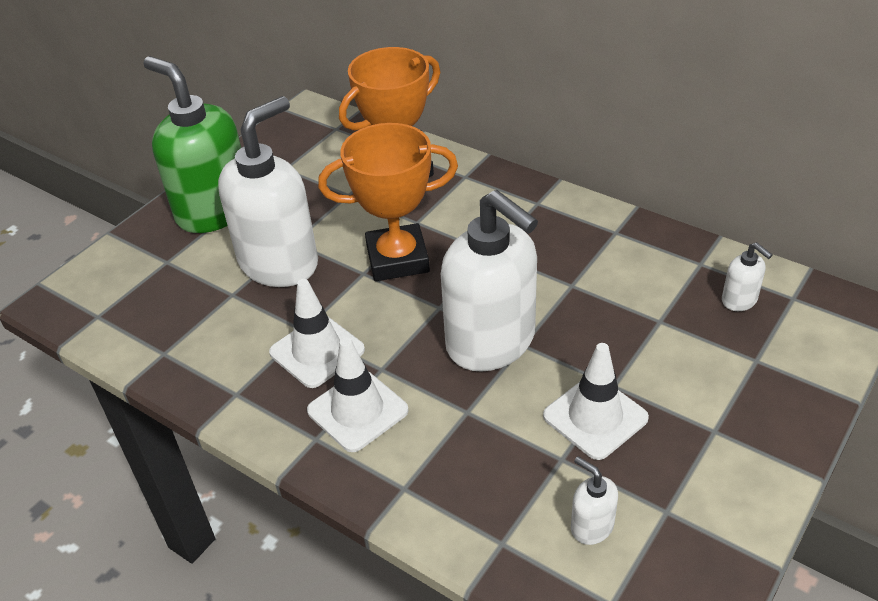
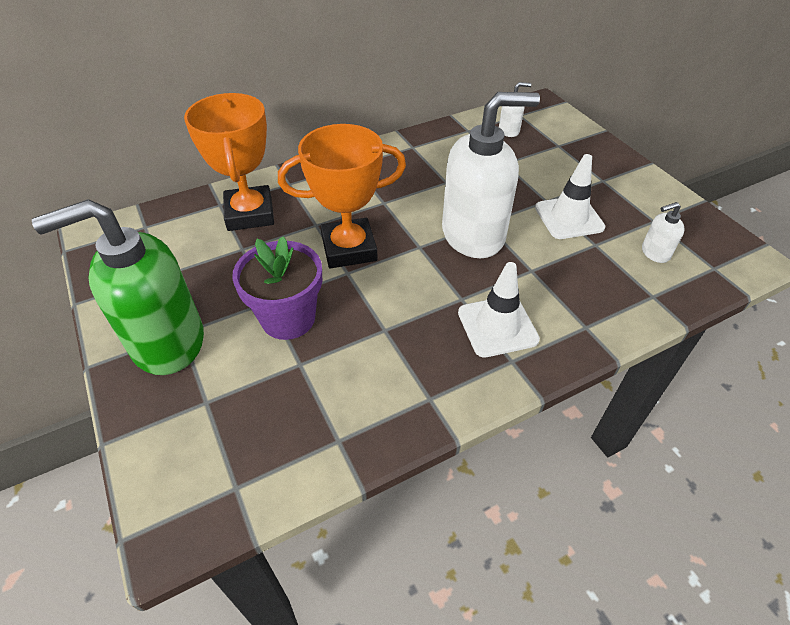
camera: 65 degrees left, 5 degrees up
(279, 263) = (288, 318): white soap dispenser -> purple flower pot
(317, 351) = (416, 329): white traffic cone -> none
(397, 259) = (349, 249): orange trophy -> orange trophy turned 60 degrees clockwise

